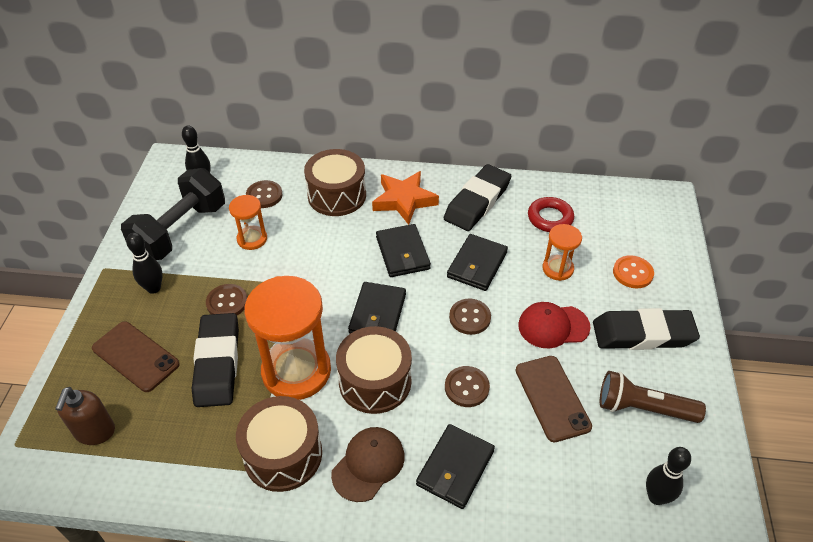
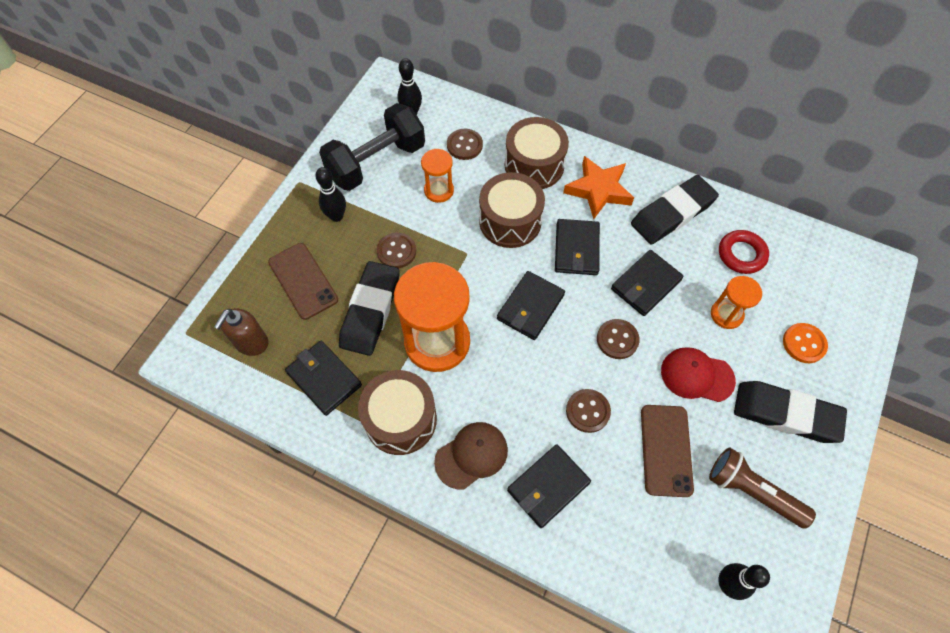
camera: 20 degrees right, 15 degrees up
(187, 442) = (324, 379): none -> black wallet
(375, 381) = (504, 376): brown drum -> brown drum (510, 221)

